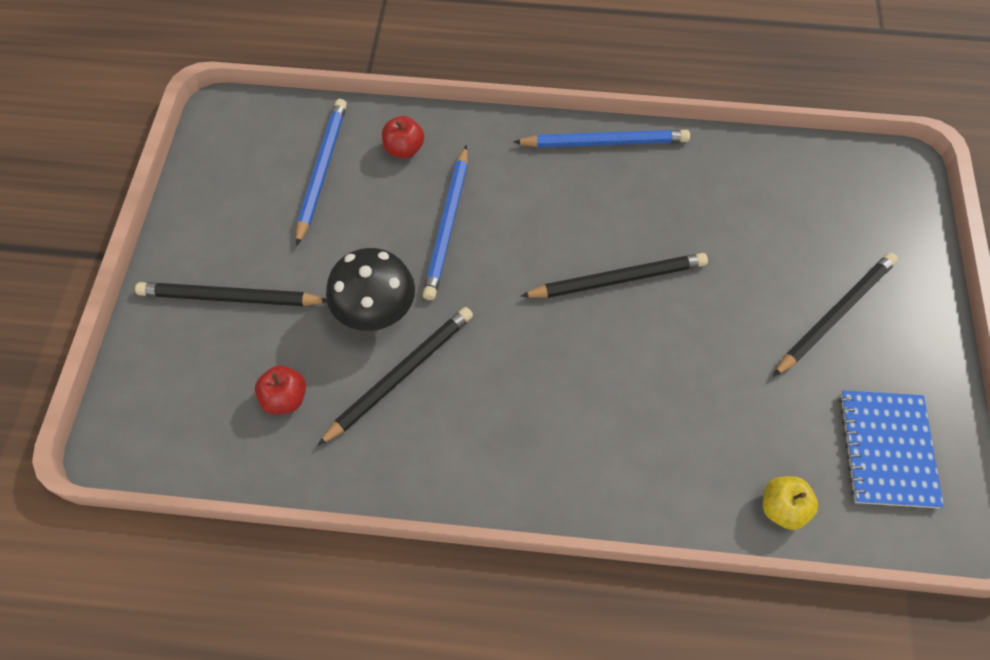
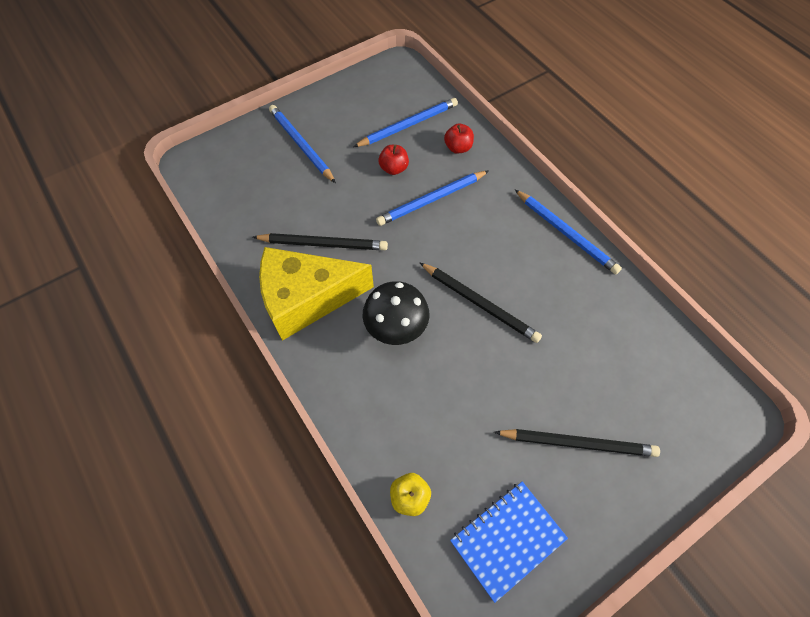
camera: 50 degrees right, 0 degrees up
(230, 298) = (301, 145): black pencil -> blue pencil
(285, 398) = (267, 206): red apple -> red apple (394, 168)
(376, 314) = (348, 208): black mushroom -> black mushroom (396, 329)
(459, 445) = (306, 299): none -> yellow cheese

